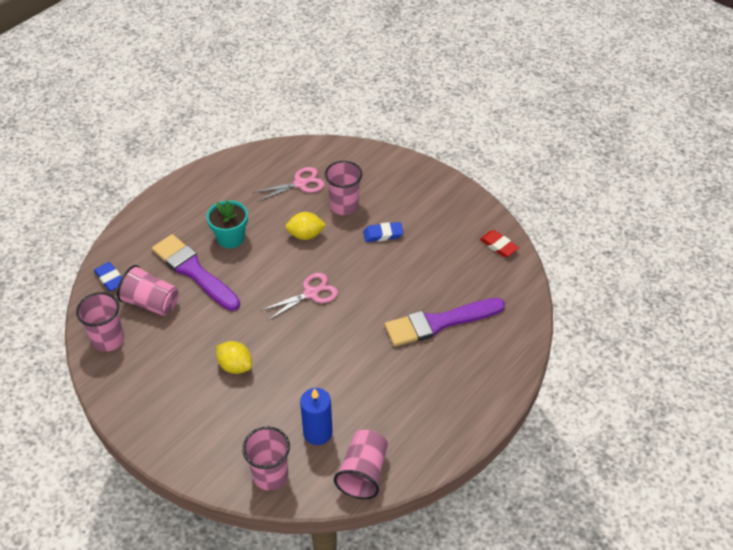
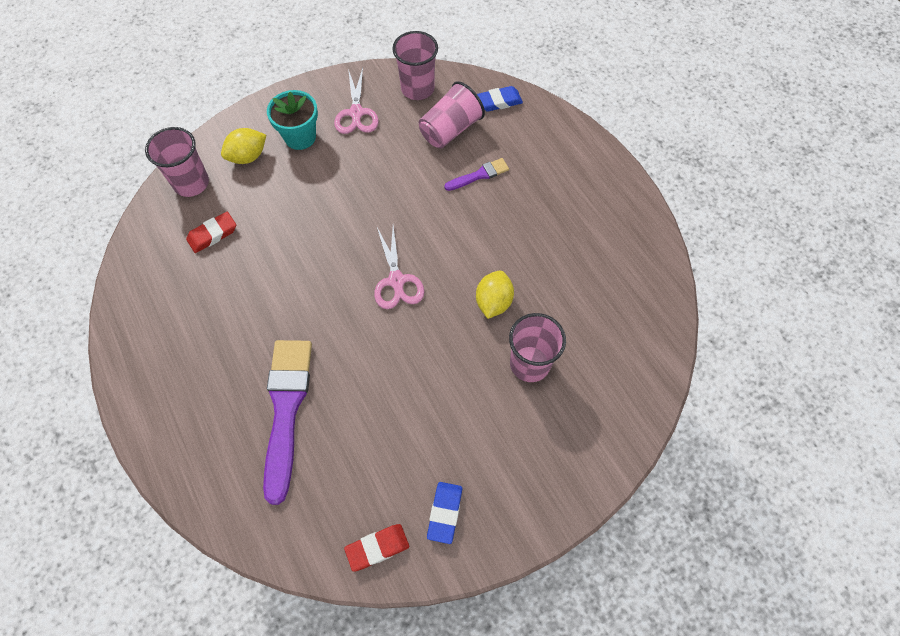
camera: 110 degrees right, 15 degrees up
(194, 271) = (479, 175): purple brush -> purple brush, size x0.48
(230, 238) = (518, 221): turquoise flower pot -> turquoise flower pot (300, 137)
(235, 366) = (332, 184): yellow lemon -> yellow lemon (248, 156)
(300, 184) = (590, 322): pink scissors -> pink scissors (356, 113)
(317, 433) = (212, 234): blue candle -> red eraser
(363, 473) = (145, 260): pink cup -> none
(383, 234) = (460, 395): blue eraser -> blue eraser (445, 513)

